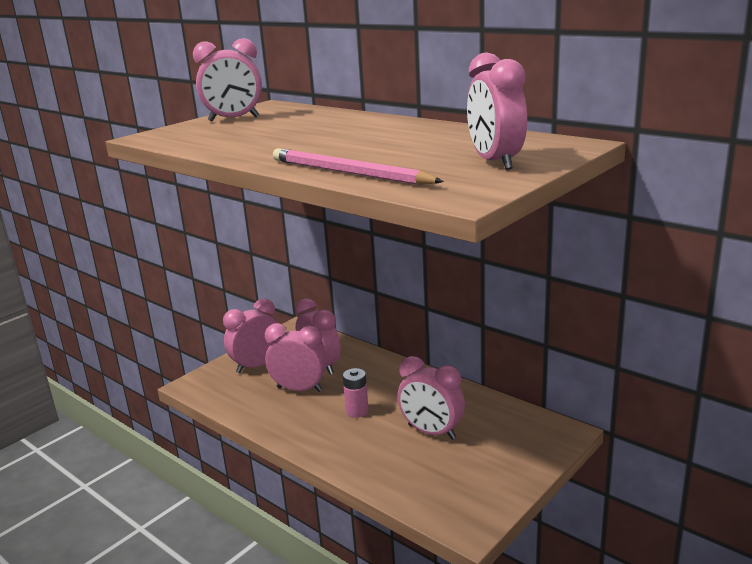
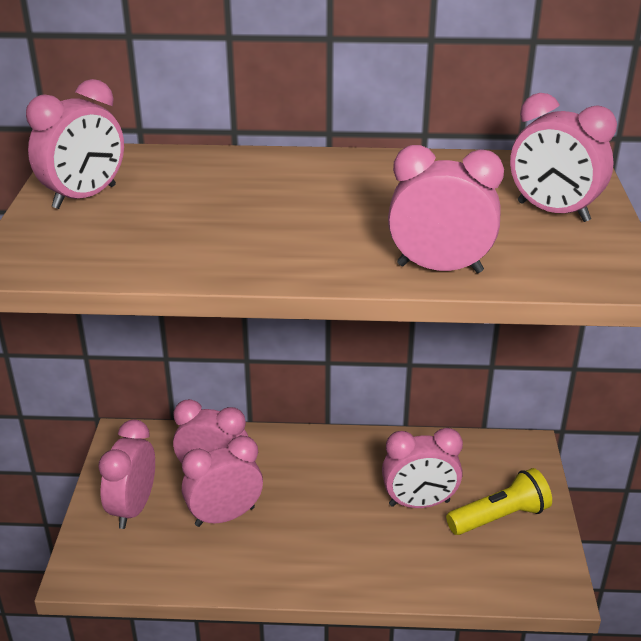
camera: 40 degrees left, 10 degrees up
(348, 173) = (439, 268): pink pencil -> pink clock
(357, 411) = (320, 514): pink battery -> none
(481, 464) = (499, 517): none -> yellow flashlight

